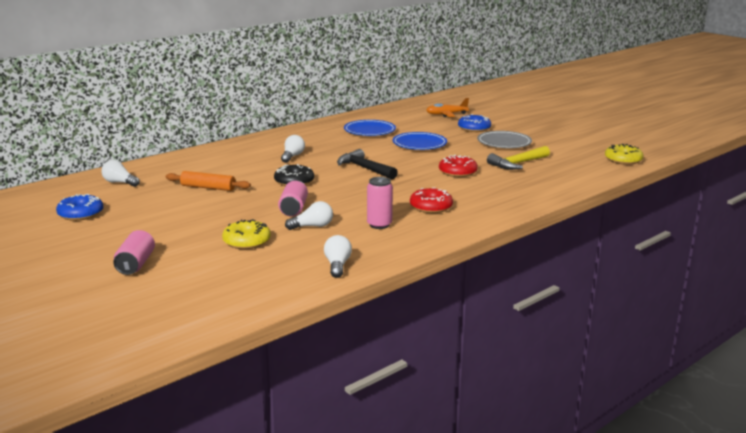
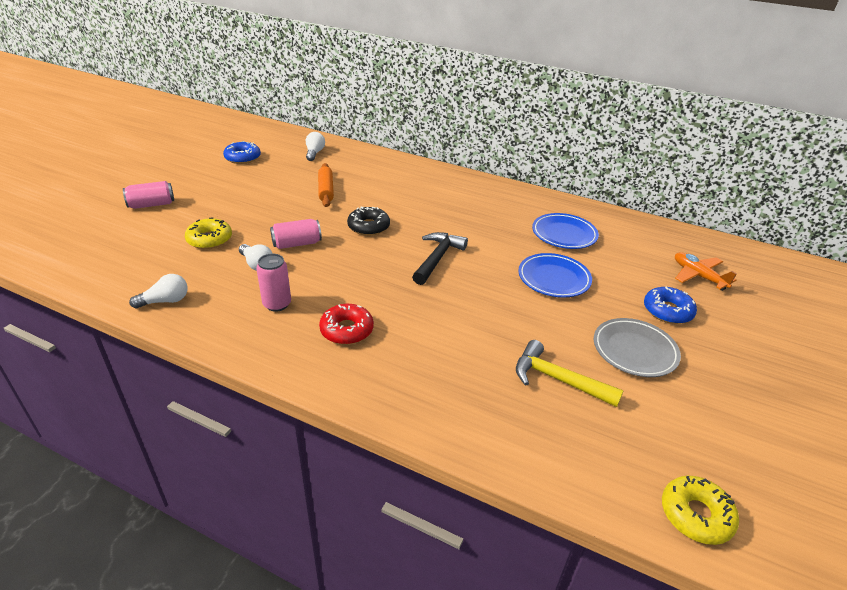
camera: 65 degrees right, 15 degrees up
(292, 156) = (438, 209): white light bulb -> none
(457, 172) = (479, 329): red donut -> none

